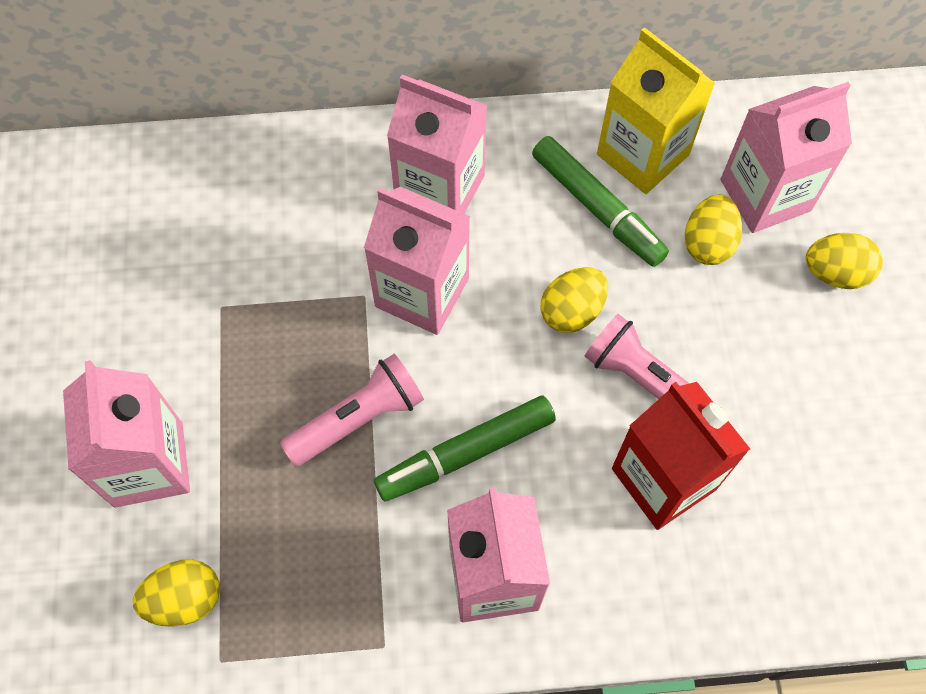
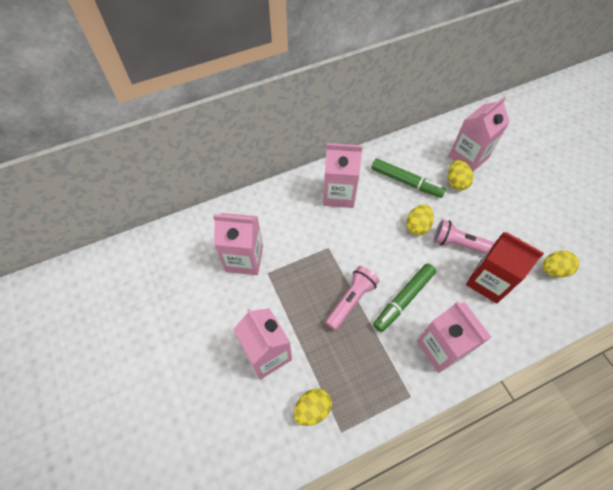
camera: 20 degrees left, 5 degrees down
(422, 292) = (352, 238): pink carton -> pink carton (244, 259)
(642, 154) = (413, 156): yellow carton -> none
(835, 273) = (510, 178): yellow egg -> yellow egg (553, 270)

